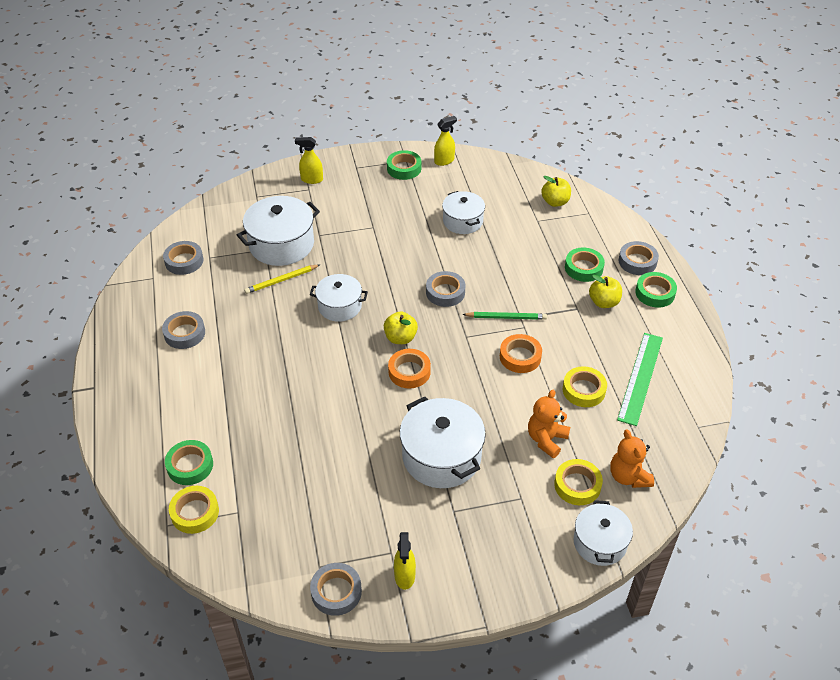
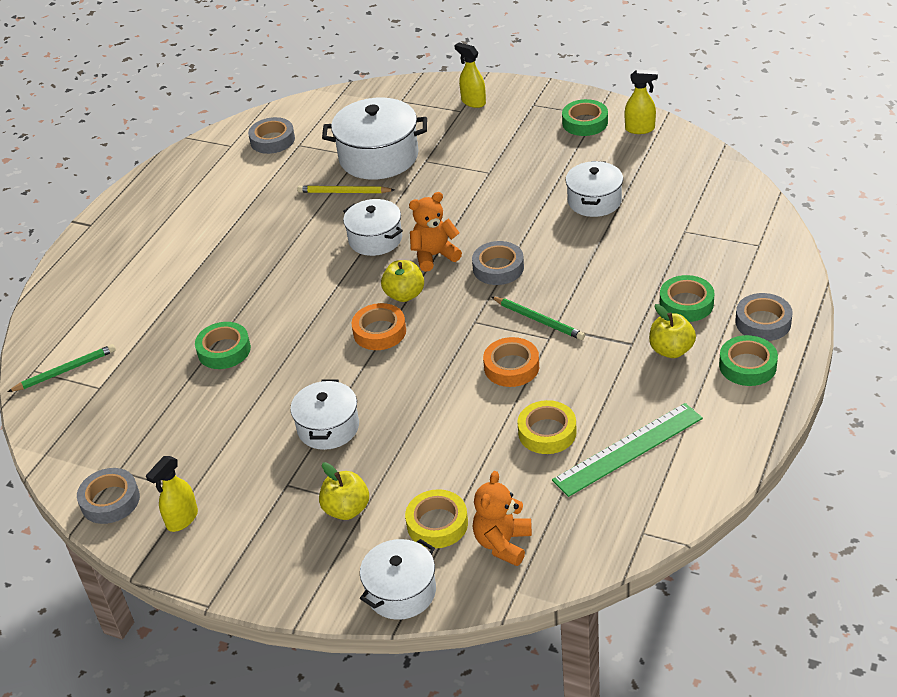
camera: 40 degrees right, 5 degrees down
(184, 333) = (208, 208): grey tape -> none
(190, 466) = (100, 328): green tape -> green tape (224, 350)
(195, 512) = (65, 371): yellow tape -> green pencil
(441, 456) = (328, 427): white pot -> white pot, size x0.63
(546, 439) = (452, 463): orange teddy bear -> orange teddy bear (434, 255)
(555, 202) = (728, 218): yellow apple -> yellow apple (346, 509)

